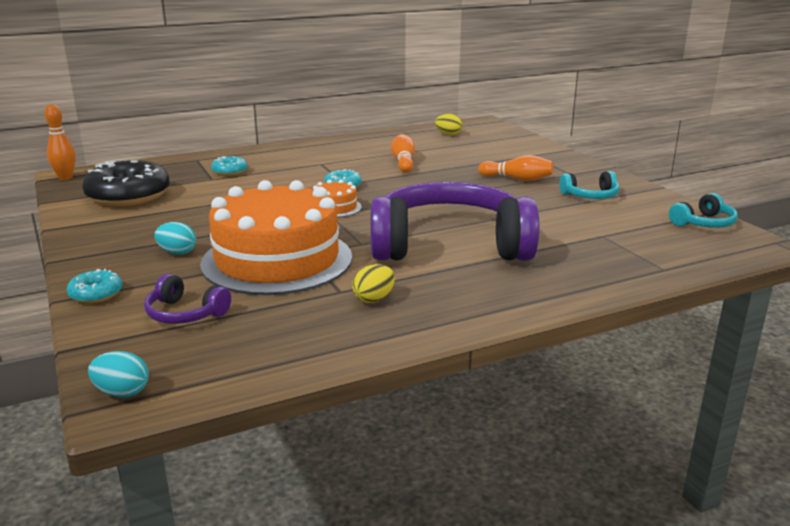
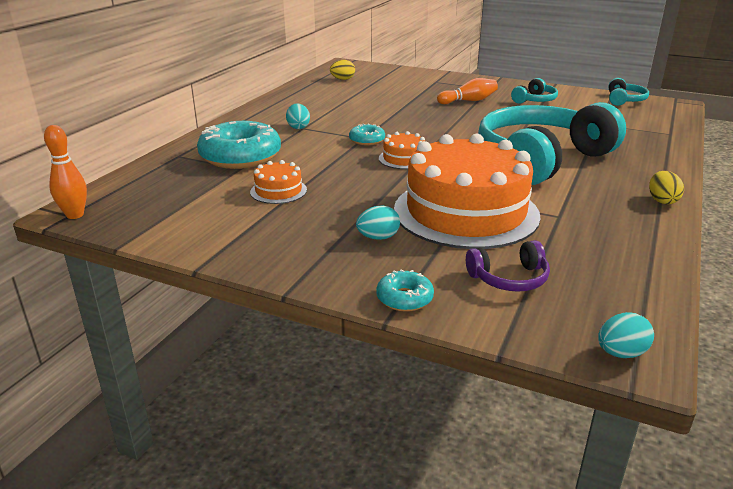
camera: 40 degrees left, 5 degrees up
(128, 196) = (199, 208): black donut -> none
(196, 201) = (278, 191): none -> orange cake
(230, 171) = (240, 157): turquoise donut -> turquoise donut, size x2.12
(318, 162) = (298, 127): none -> turquoise egg
(374, 299) = (590, 212): yellow egg -> yellow egg (662, 201)
(403, 162) = (364, 109): orange bowling pin -> none
(450, 245) = (541, 159): purple headphones -> turquoise headphones

